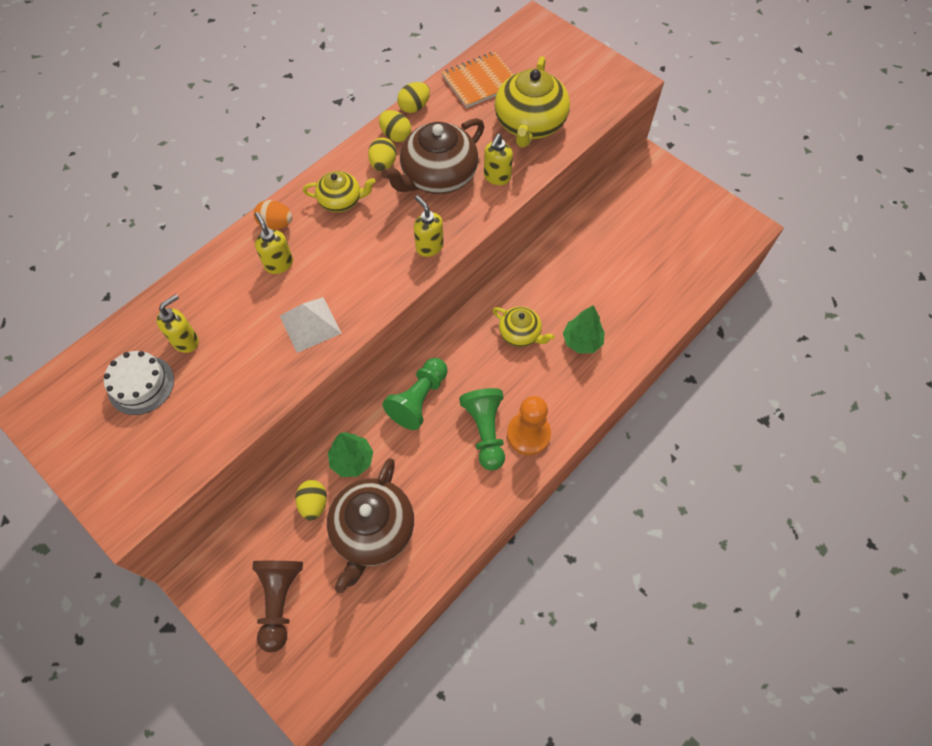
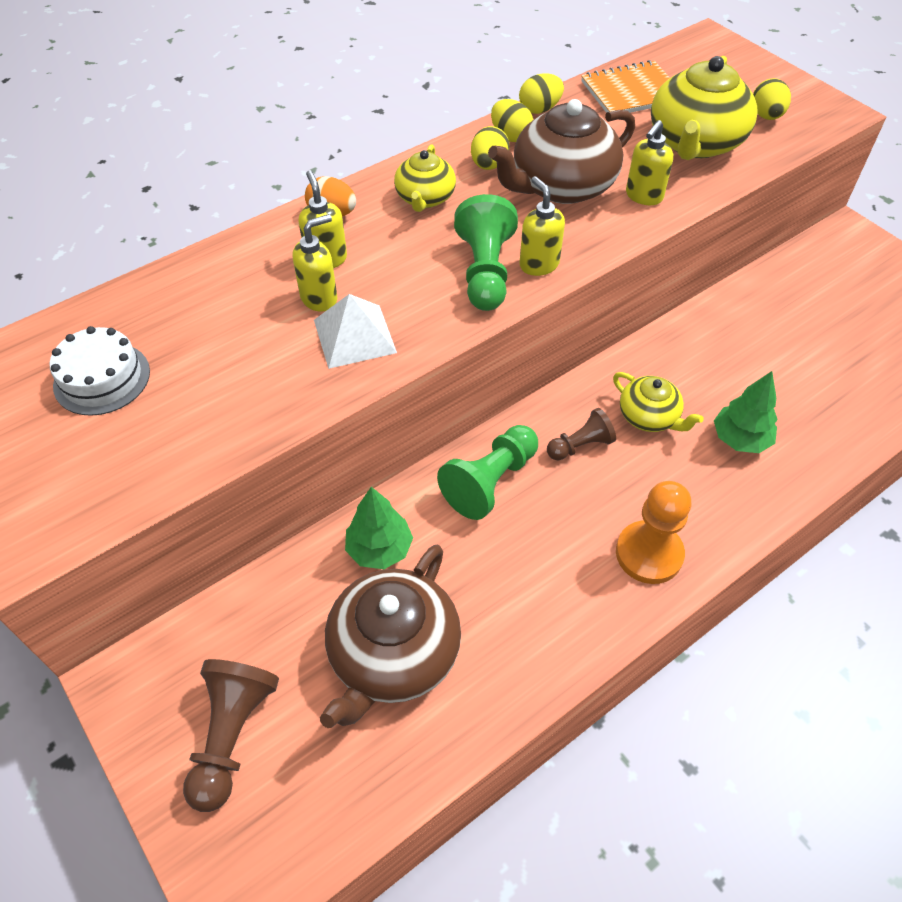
camera: 10 degrees right, 10 degrees down
(186, 341) = (178, 333): yellow soap dispenser -> yellow soap dispenser (320, 298)
(314, 504) = (312, 601): yellow egg -> yellow egg (766, 116)
(341, 200) = (425, 198): yellow teapot -> yellow teapot turned 90 degrees clockwise
(476, 363) = (580, 446): none -> brown pawn
(485, 431) = (584, 540): green pawn -> green pawn (485, 272)

